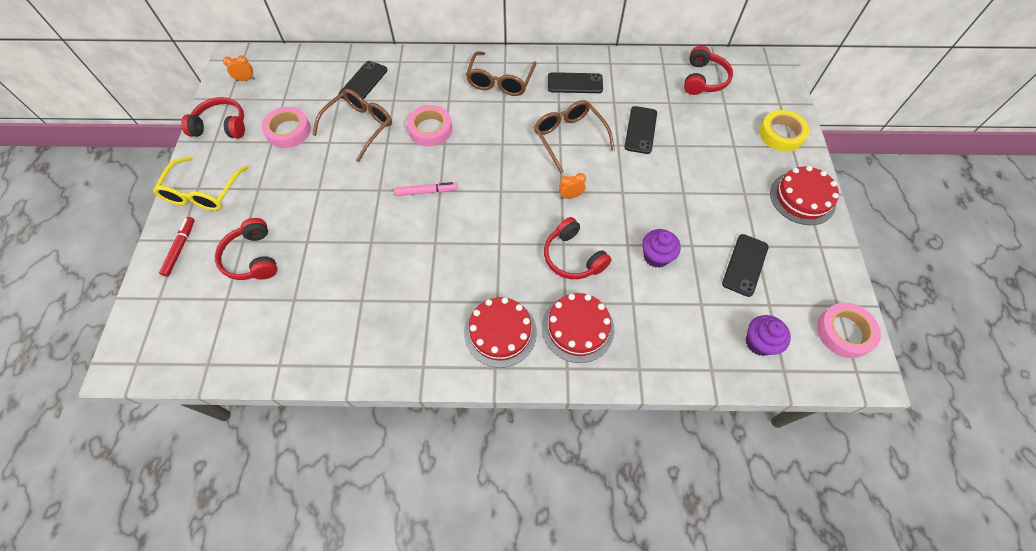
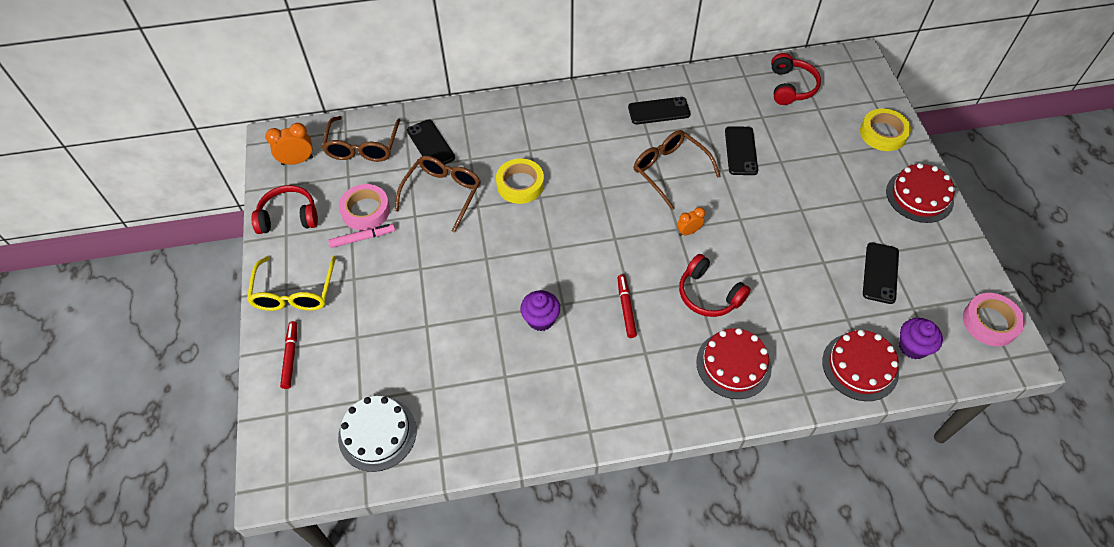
camera: 10 degrees left, 5 degrees down
(230, 332) = (377, 433): none -> white cake
(246, 79) = (297, 160): orange clock -> orange clock, size x1.54
(252, 258) = (373, 353): red headphones -> none
(363, 82) = (431, 144): black phone -> black phone turned 45 degrees counterclockwise
(426, 191) = (537, 252): pink marker -> pink marker (362, 238)
(430, 129) = (520, 184): pink tape -> yellow tape
(491, 257) = (626, 308): none -> red marker
(500, 81) = (579, 121): brown glasses -> brown glasses (362, 147)
(500, 332) = (657, 383): red cake -> red cake (860, 366)
(656, 256) = (791, 279): purple cupcake -> purple cupcake (540, 319)

